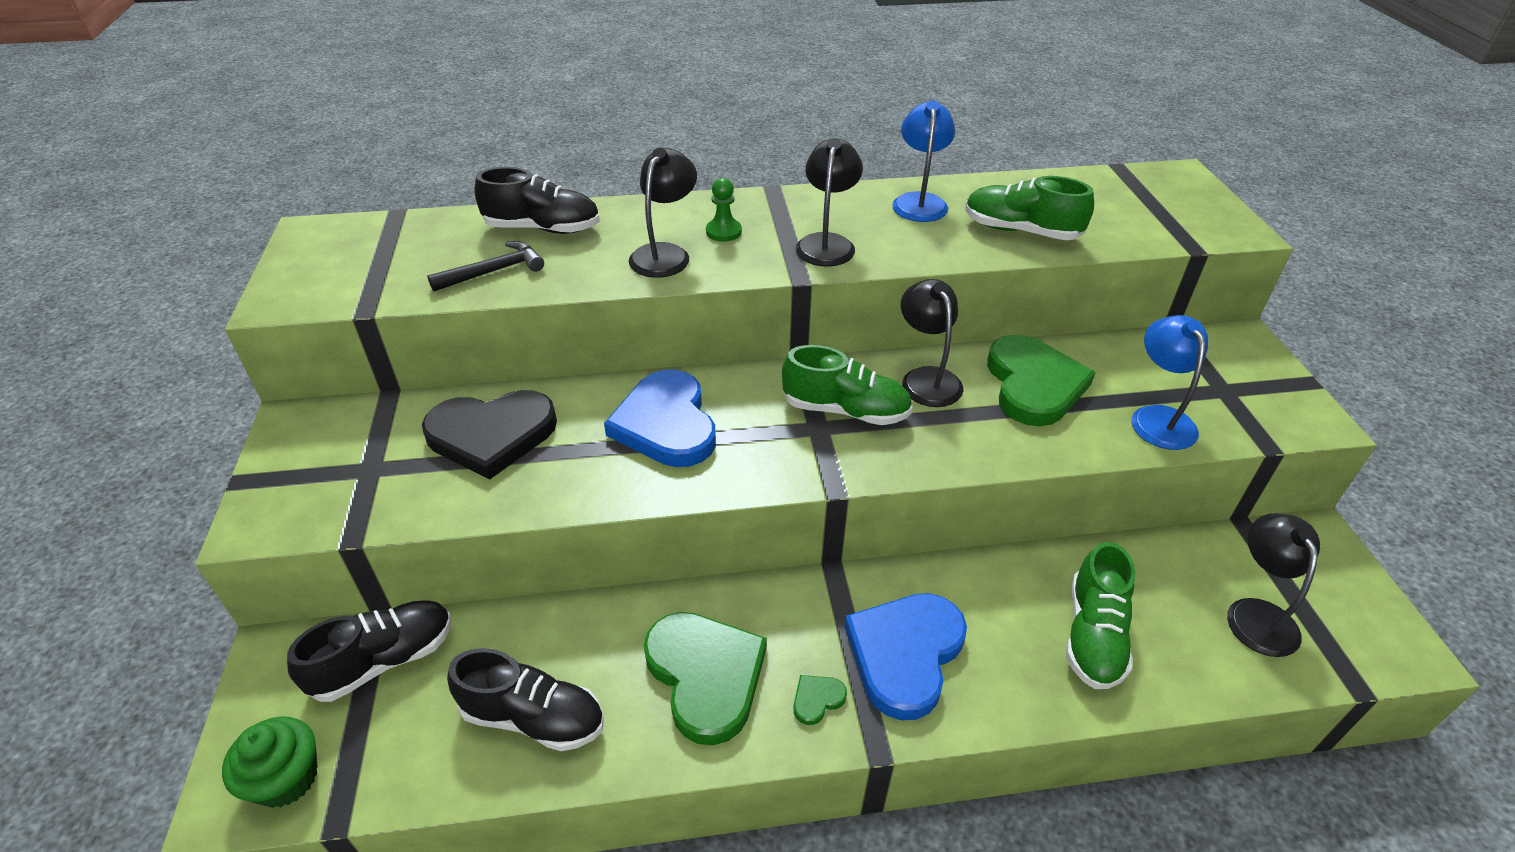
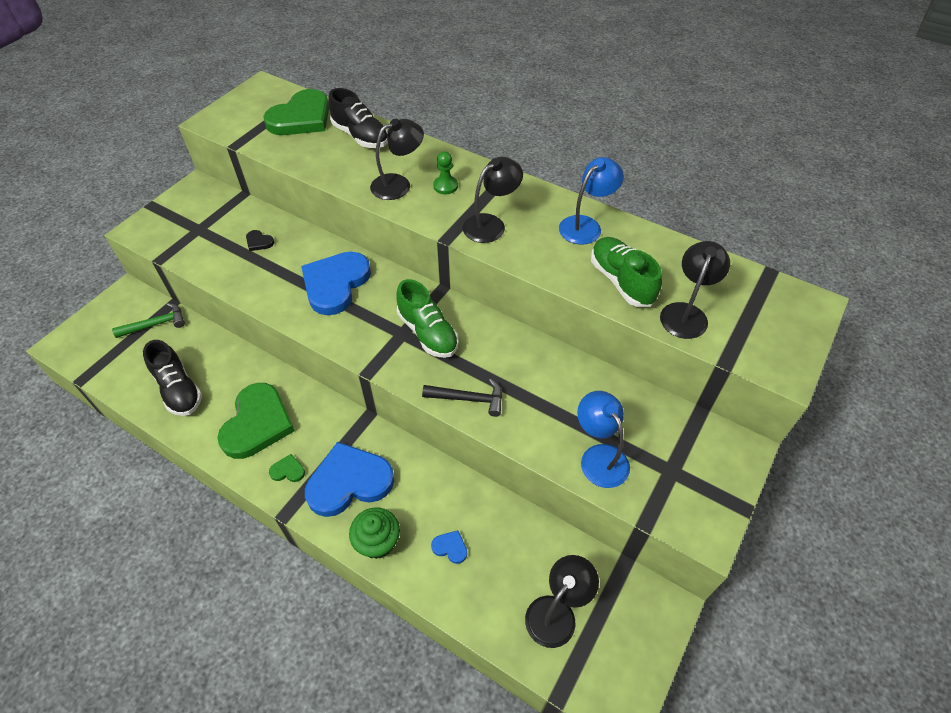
camera: 40 degrees right, 10 degrees up
(286, 778) = (84, 349): green cupcake -> green cupcake (377, 542)
(384, 661) = (156, 324): black shoe -> green hammer
(491, 435) = (259, 242): black heart -> black heart, size x0.40
(494, 271) = (309, 151): black hammer -> black hammer (468, 399)
(926, 378) = (495, 342): black lamp -> black lamp (686, 313)
(1033, 384) = (551, 386): green heart -> green heart (301, 118)
(1093, 635) = (450, 547): green shoe -> blue heart
(1158, 418) = (599, 456): blue lamp -> blue lamp turned 60 degrees counterclockwise

